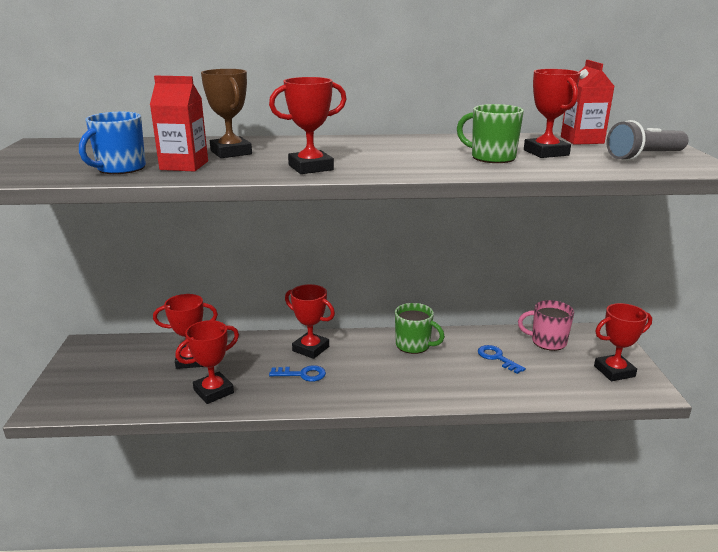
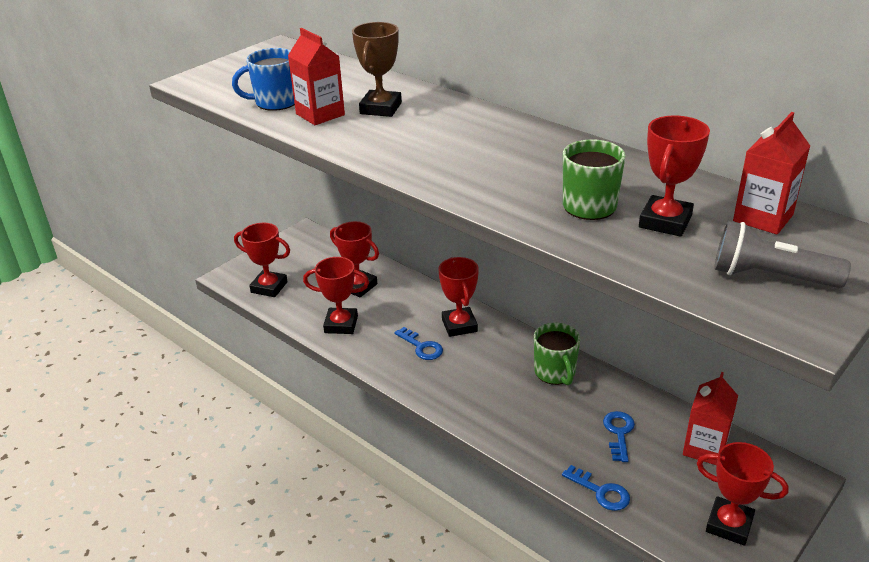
camera: 45 degrees right, 10 degrees up
(311, 168) = (401, 154): red trophy -> red trophy (269, 287)
(536, 394) = (601, 492): none -> blue key
(547, 341) = (705, 448): pink mug -> red carton

